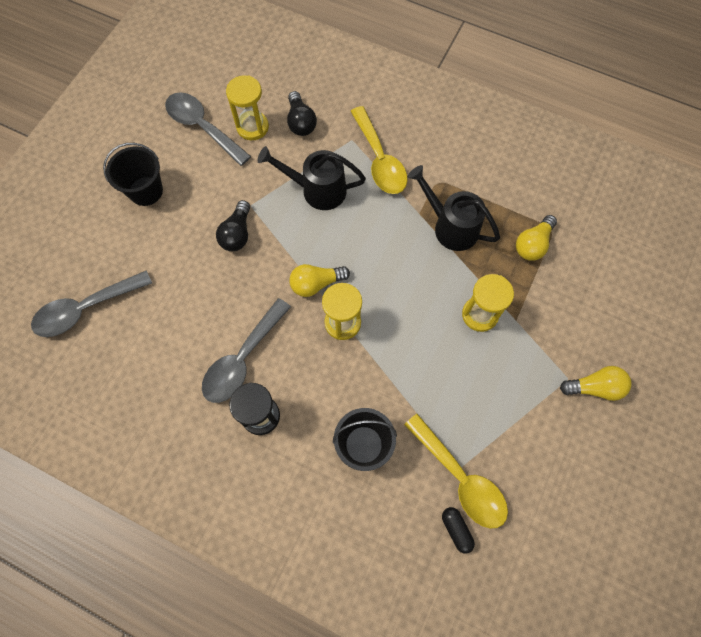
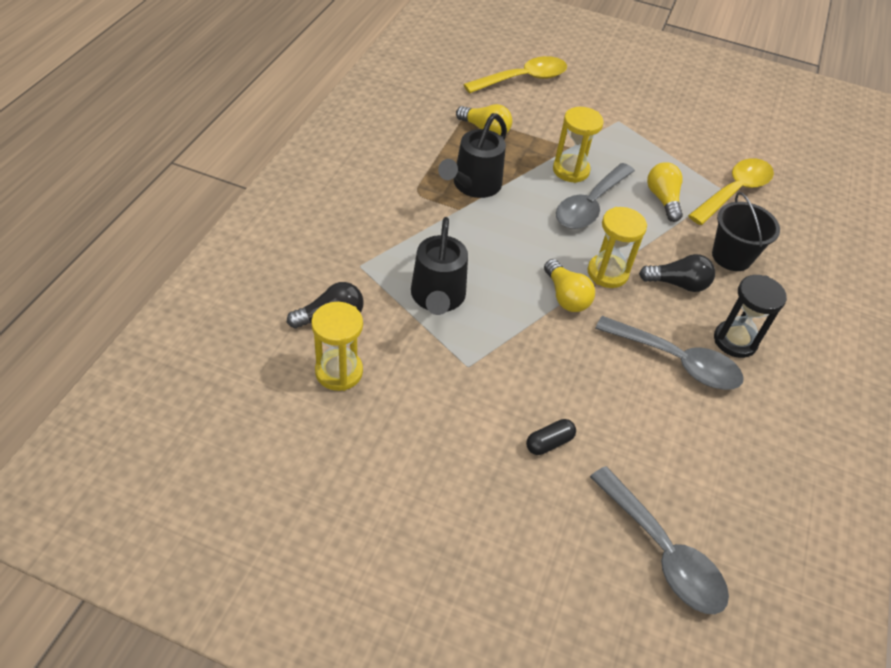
camera: 100 degrees left, 20 degrees down
(146, 191) = (458, 499): black bucket -> none
(202, 127) = (339, 434): grey spoon -> grey spoon (590, 205)
(237, 234) = (512, 378): black light bulb -> black light bulb (677, 284)
(379, 160) = (389, 240): yellow spoon -> yellow spoon (523, 79)
(456, 530) = (779, 196): black capsule -> black capsule (549, 442)
(594, 387) = (621, 107): yellow light bulb -> yellow light bulb (663, 199)

